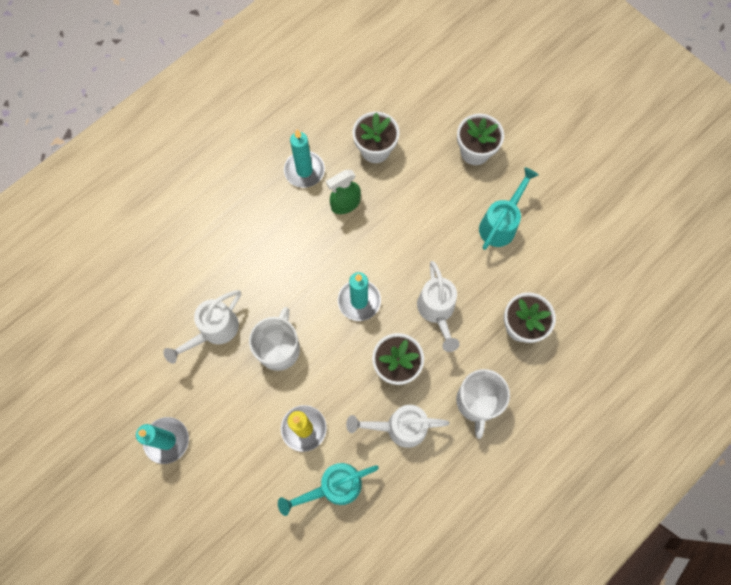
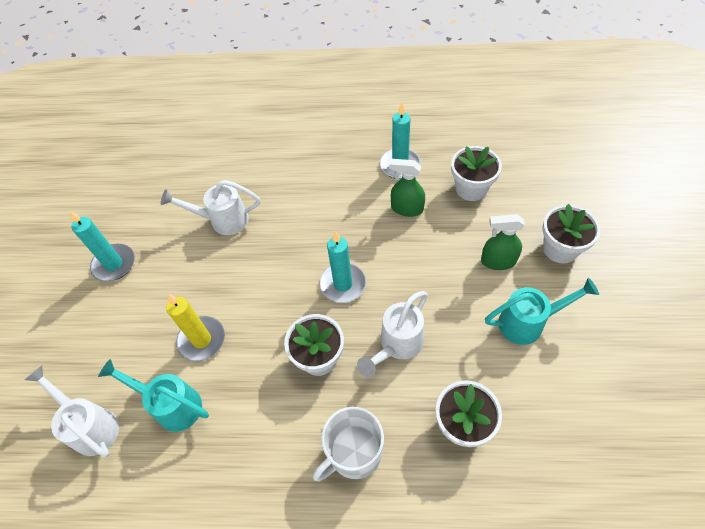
camera: 50 degrees right, 15 degrees down
(279, 348) = (250, 268): white mug -> none
(399, 427) = (268, 408): white watering can -> white watering can (90, 425)
(444, 194) = (498, 261): none -> green spray bottle

